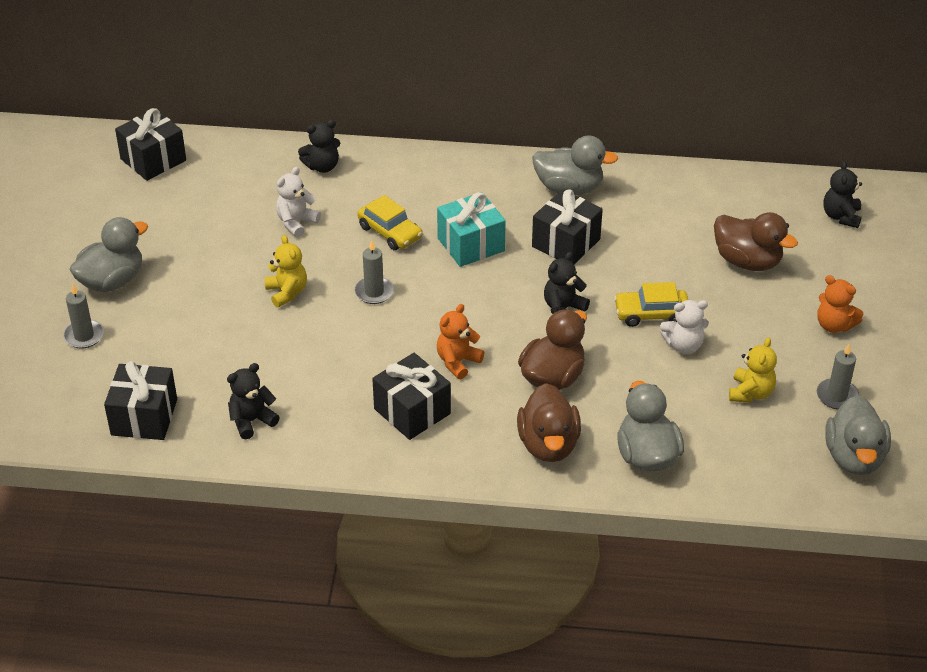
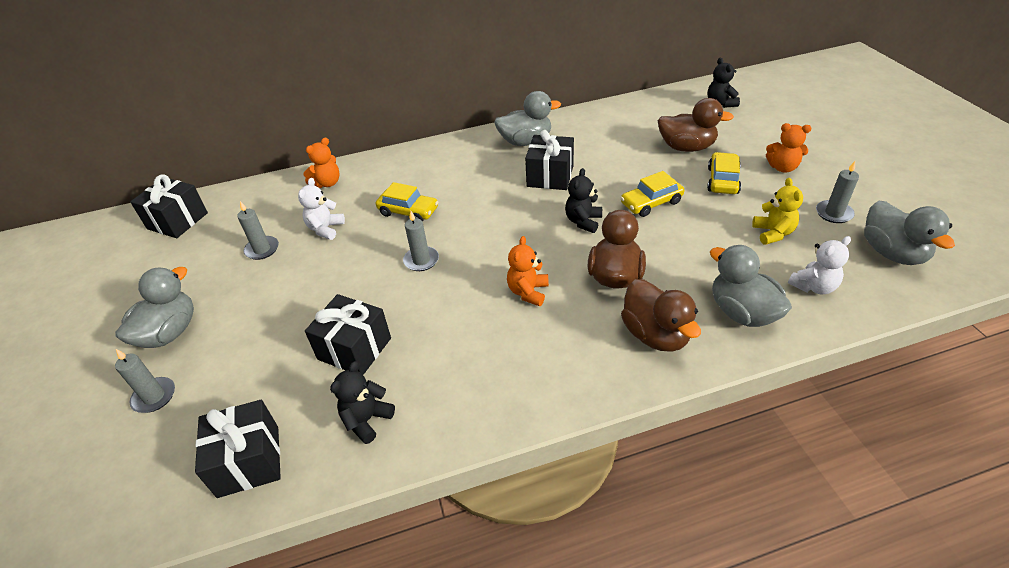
camera: 20 degrees left, 0 degrees up
(225, 224) = (262, 249): none -> grey candle
(287, 292) = (344, 286): yellow teddy bear -> none
(322, 166) = (327, 183): black teddy bear -> orange teddy bear
(412, 411) = (516, 350): black gift -> black gift (354, 349)
(471, 244) = (479, 200): turquoise gift -> none
(683, 345) = (693, 216): white teddy bear -> white teddy bear (813, 286)
(752, 316) = (722, 180): none -> yellow car

